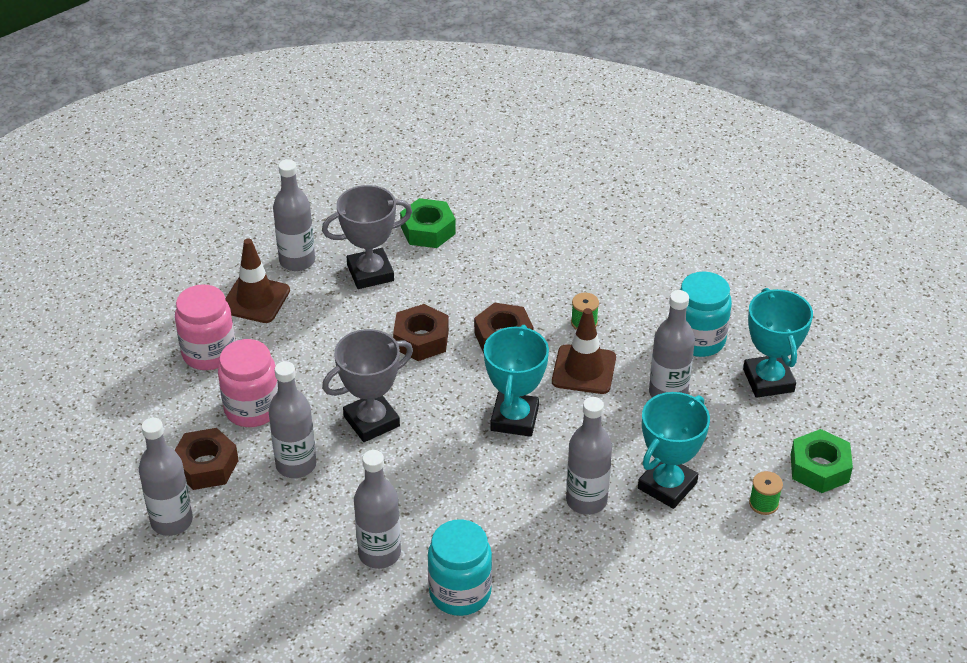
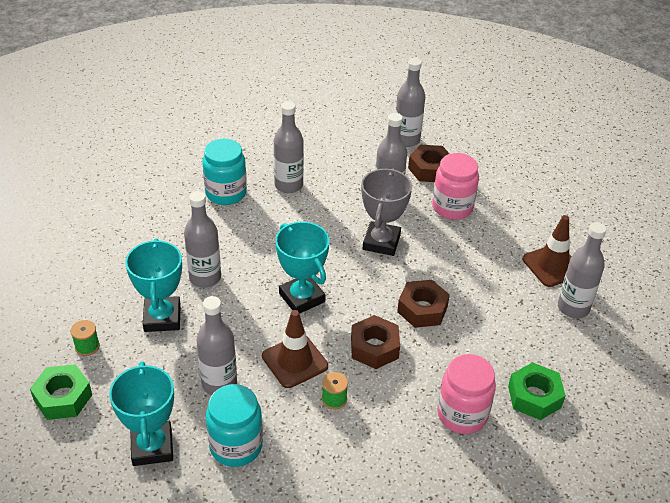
camera: 135 degrees right, 0 degrees up
(209, 353) = (522, 219): pink jar -> pink jar (462, 414)
(370, 273) = (518, 333): grey trophy -> none
(768, 380) = (152, 447): turquoise trophy -> turquoise trophy turned 45 degrees clockwise

